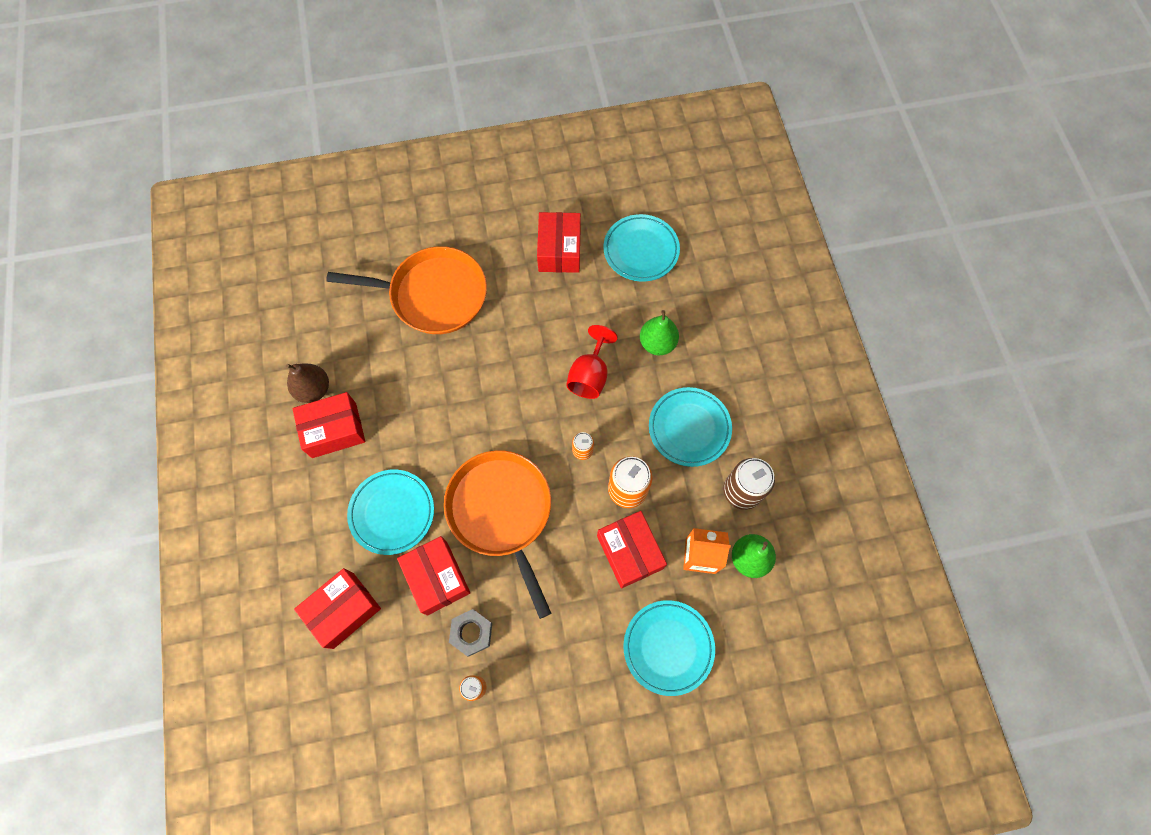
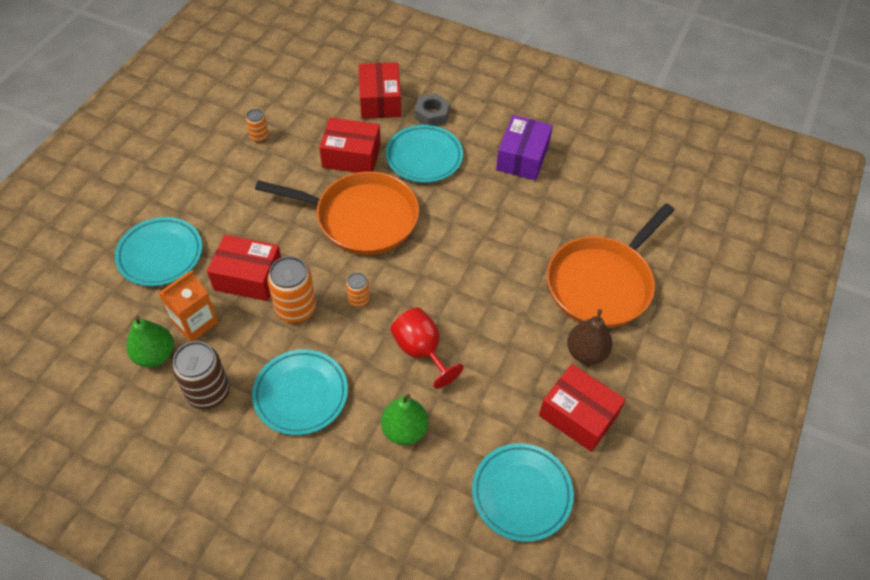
camera: 125 degrees right, 15 degrees down
(313, 389) = (569, 162): brown pear -> brown pear (586, 352)
(334, 430) = (522, 157): red box -> purple box
(471, 633) = (295, 154): grey nut -> grey nut (432, 114)

